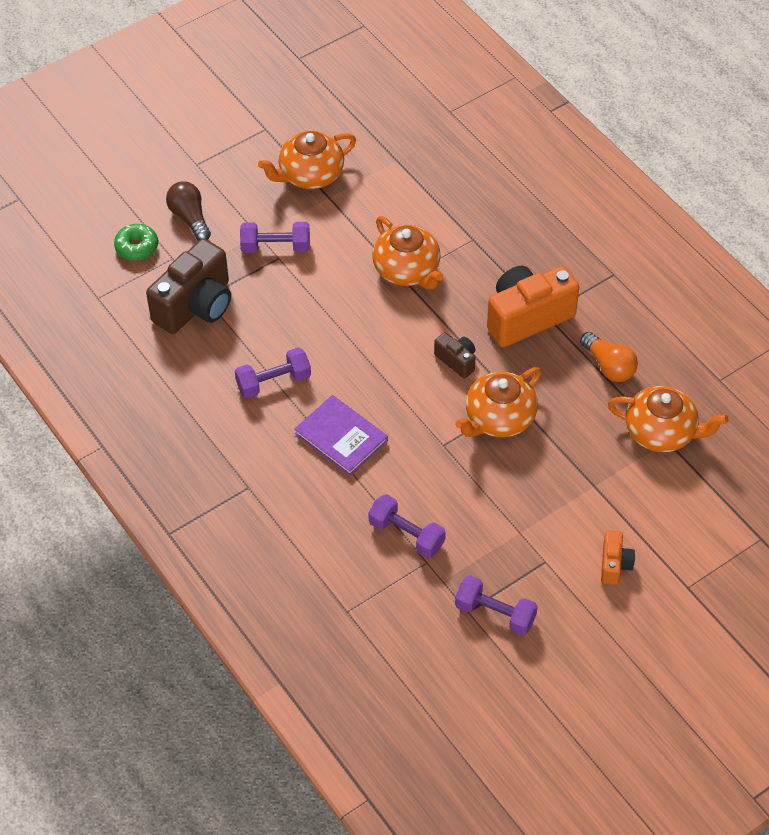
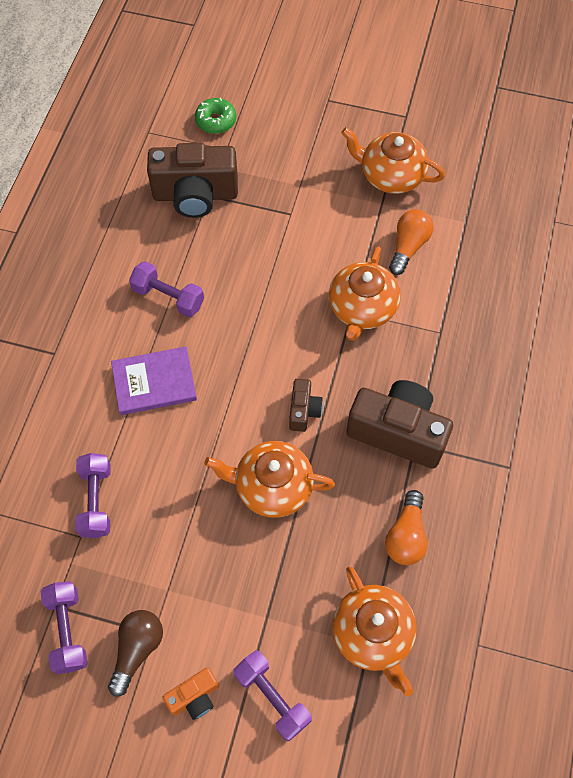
camera: 50 degrees right, 10 degrees up
(190, 218) = (274, 132): brown light bulb -> brown light bulb (137, 650)
(275, 247) = (299, 204): purple dumbbell -> purple dumbbell (272, 697)
(341, 437) = (154, 382): purple book -> purple book turned 75 degrees clockwise
(383, 207) = (408, 246): none -> orange light bulb
(527, 317) = (398, 432): orange camera -> brown camera

